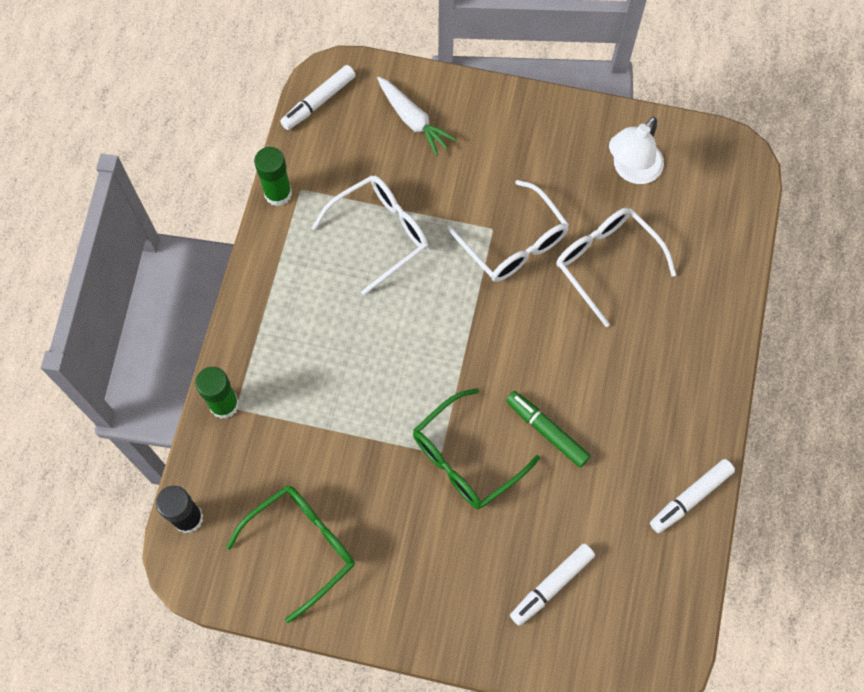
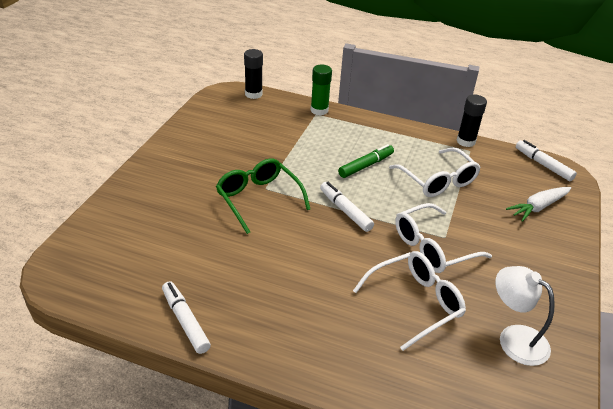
camera: 95 degrees right, 30 degrees down
(278, 193) = (466, 141): green glue stick -> black glue stick
(302, 546) = (222, 128): green glasses -> none
(546, 431) = (268, 242): green marker -> green marker (366, 165)
(551, 585) = (150, 227): white marker -> white marker (345, 211)

